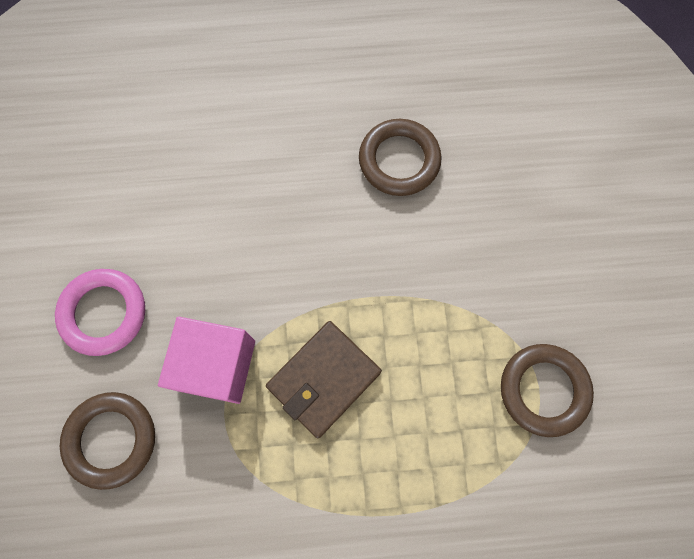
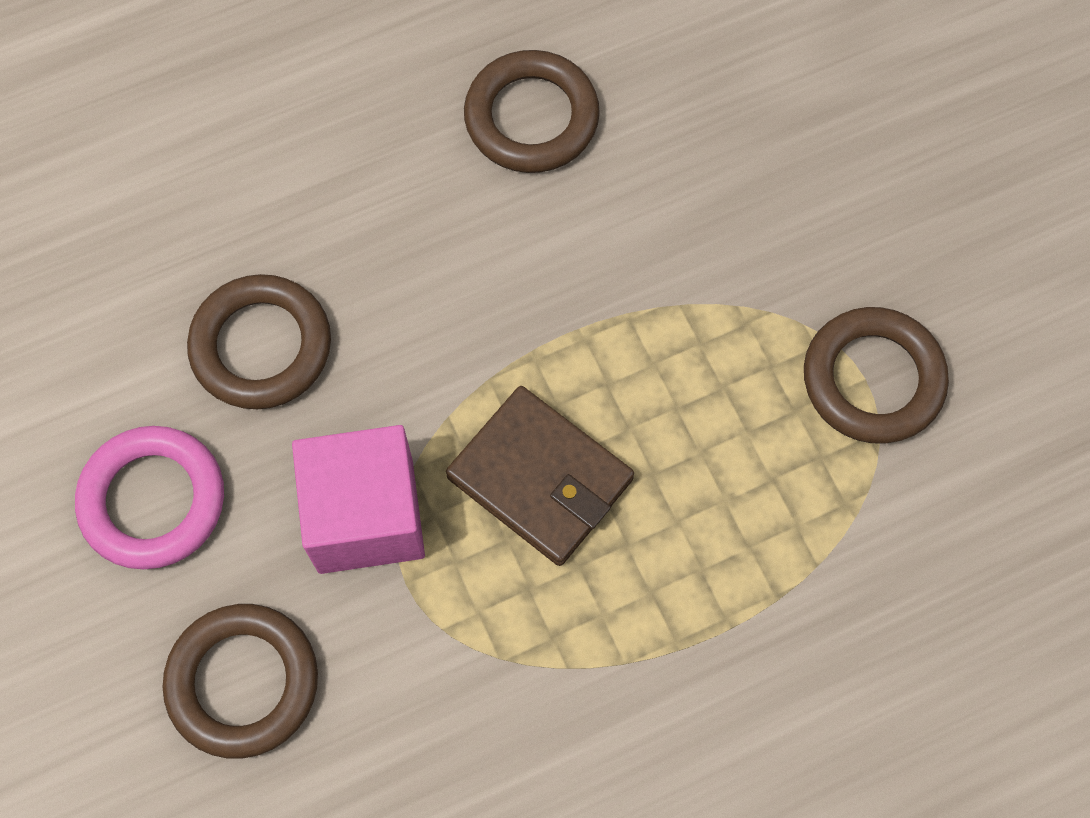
camera: 20 degrees left, 5 degrees down
(197, 244) = (261, 346): none -> brown ring
(324, 379) = (540, 478): brown wallet -> brown wallet turned 75 degrees counterclockwise

